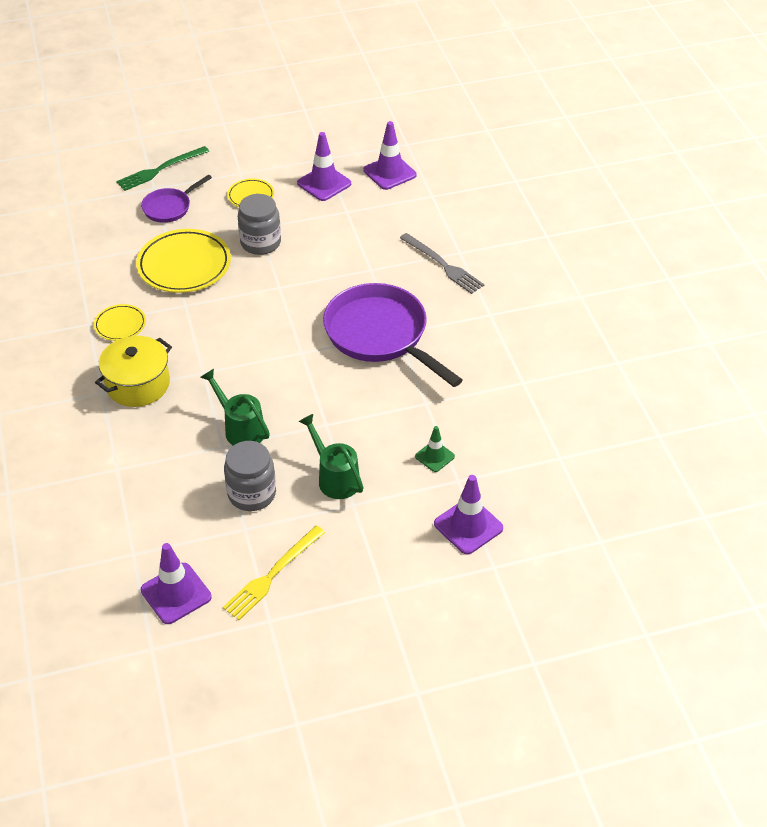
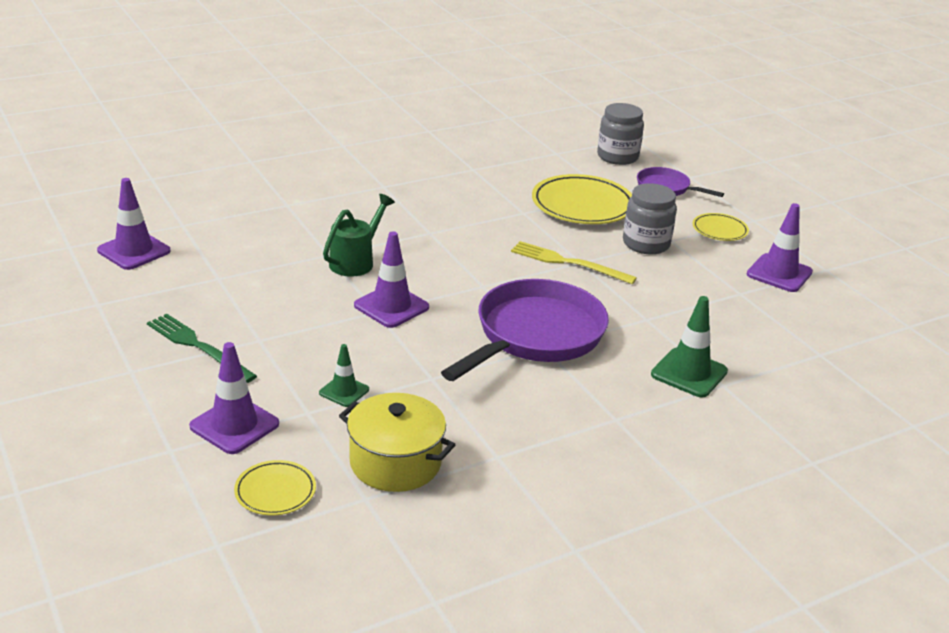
camera: 75 degrees right, 15 degrees down
(120, 325) = (478, 184): yellow plate -> yellow plate (275, 491)
(138, 384) = (400, 202): yellow pot -> yellow pot (395, 462)
(160, 169) = (722, 176): green fork -> green fork (198, 347)
(252, 494) = (266, 277): grey jar -> grey jar (617, 157)
(272, 575) = (157, 300): yellow fork -> yellow fork (568, 263)
(335, 478) = (297, 325): green watering can -> none
(389, 173) = (839, 318): purple traffic cone -> purple traffic cone (391, 306)
(443, 265) = (689, 373): grey fork -> green traffic cone

